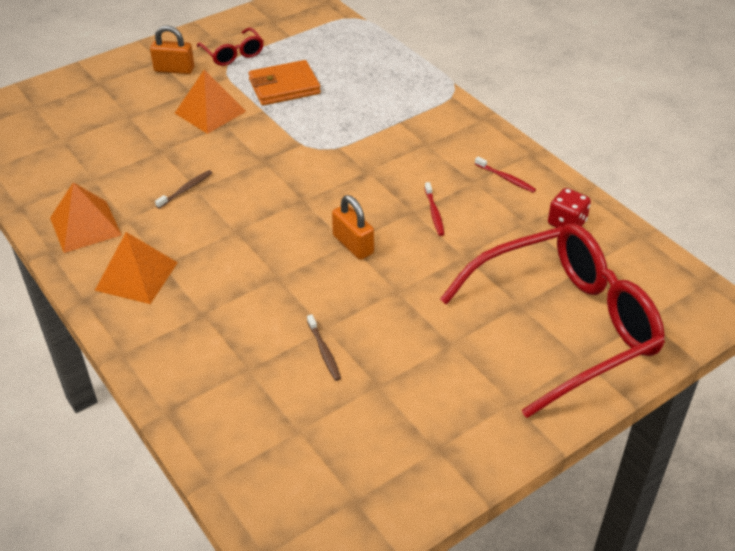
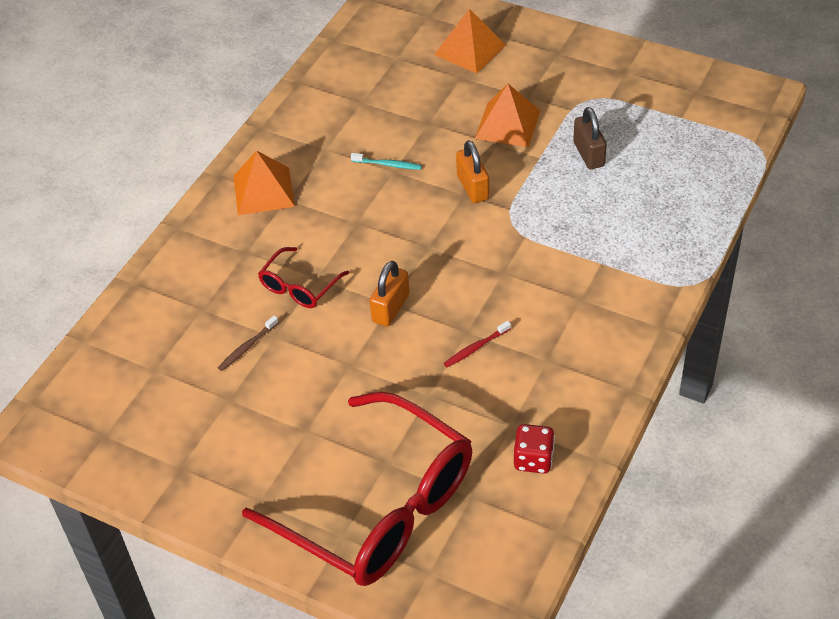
camera: 65 degrees right, 5 degrees up
(85, 226) = (301, 130): orange pyramid -> orange pyramid (470, 50)
(174, 69) = (552, 68): orange padlock -> orange padlock (472, 187)
(186, 189) = (388, 165): brown toothbrush -> turquoise toothbrush
(233, 54) = (612, 93): red glasses -> red glasses (300, 286)
(284, 87) = (588, 154): orange wallet -> brown padlock
(506, 178) = (571, 383): red toothbrush -> none

